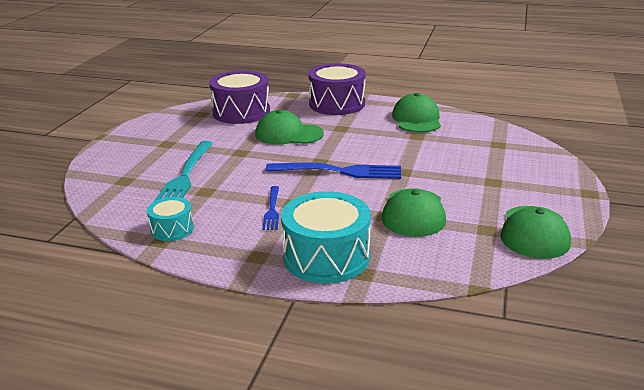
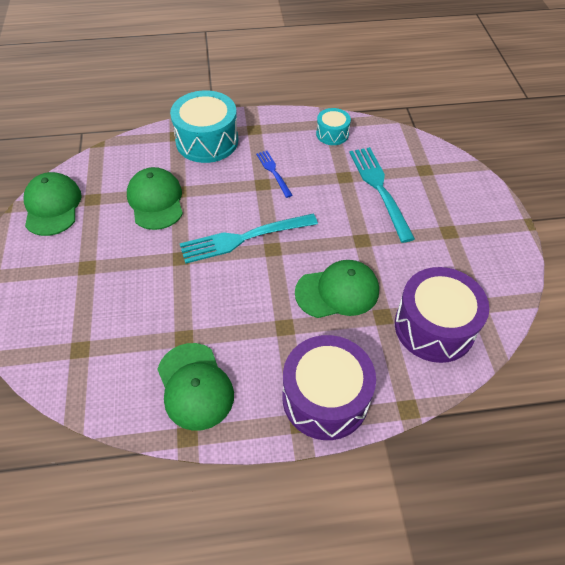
camera: 155 degrees right, 25 degrees up
(339, 171) = (244, 238): blue fork -> turquoise fork

